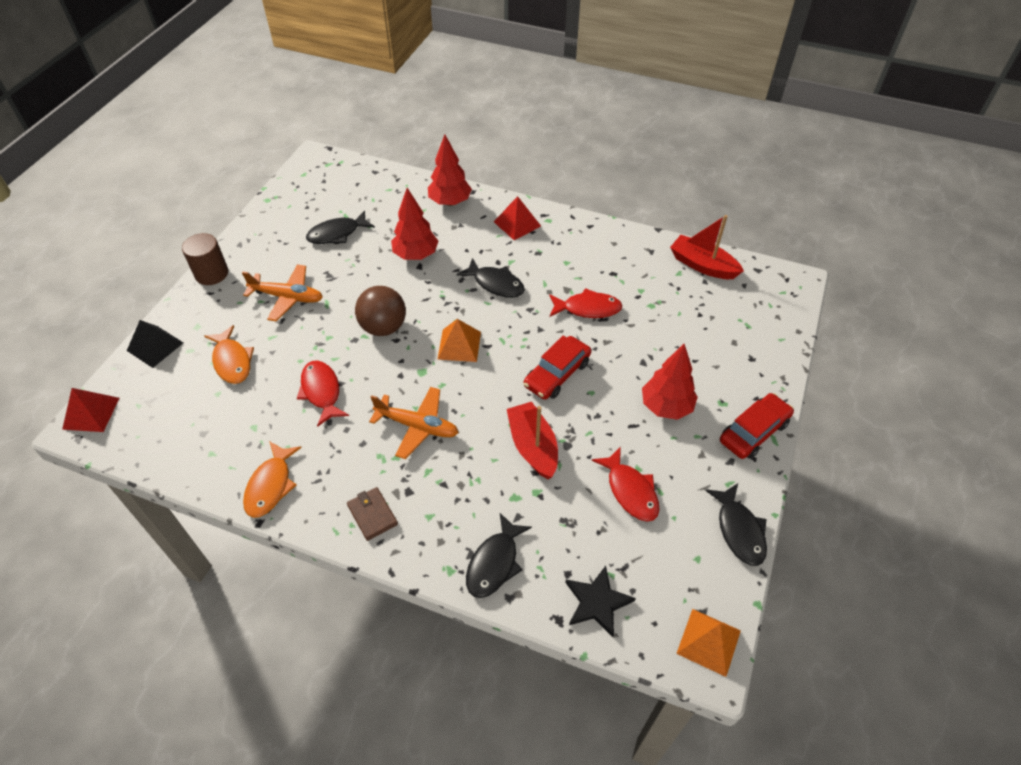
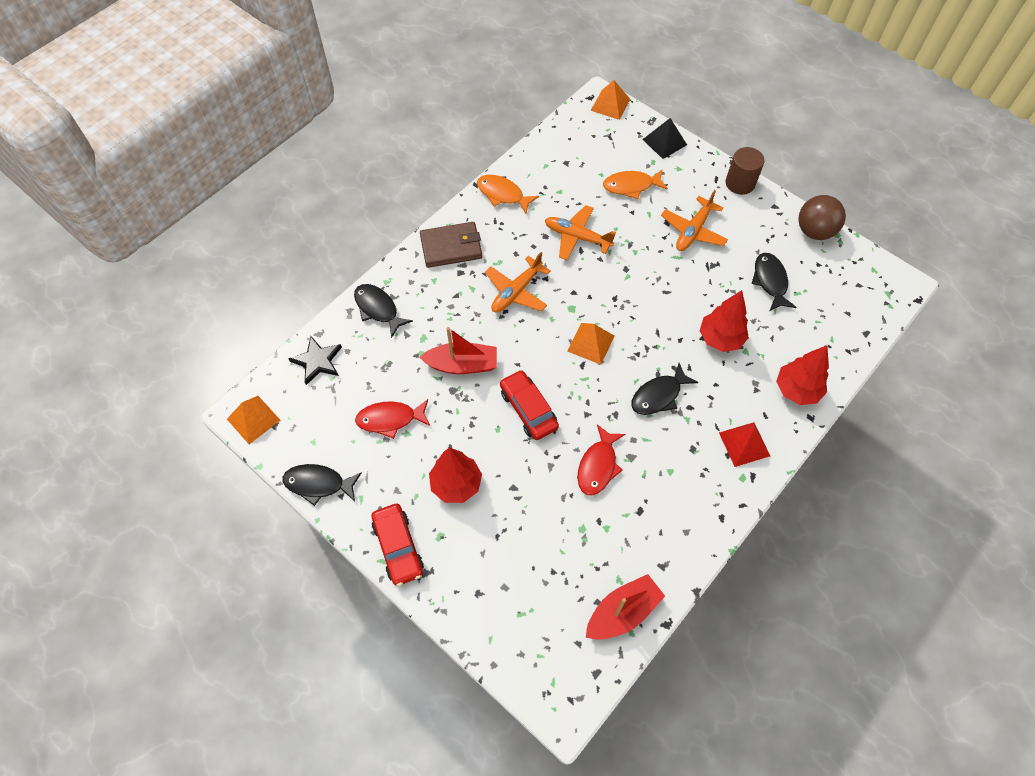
camera: 110 degrees right, 10 degrees up
(91, 413) = (610, 104): red pyramid -> orange pyramid
(321, 391) = (577, 237): red fish -> orange plane
(372, 515) = (451, 247): brown wallet -> brown wallet, size x1.62
(383, 327) = (632, 292): brown ball -> brown ball (814, 231)

